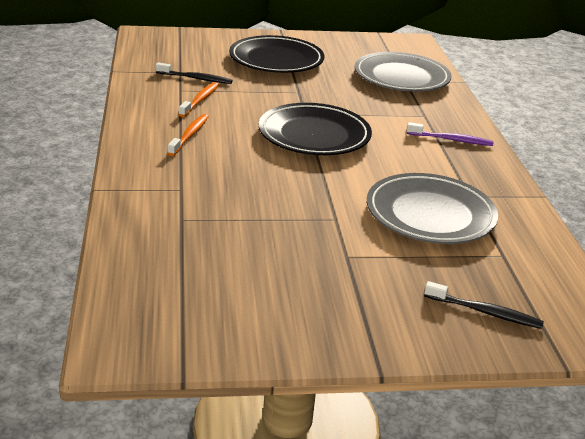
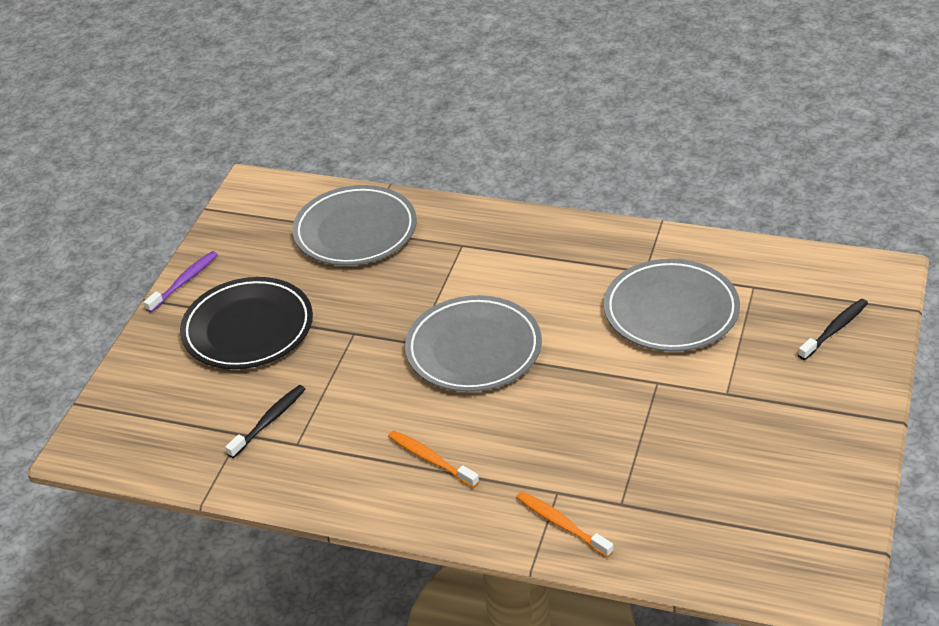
camera: 60 degrees left, 10 degrees up
(200, 100) = (337, 430): orange toothbrush -> orange toothbrush (561, 524)
(314, 135) = (473, 349): black plate -> grey plate
(451, 140) = (527, 244): purple toothbrush -> purple toothbrush (184, 282)

